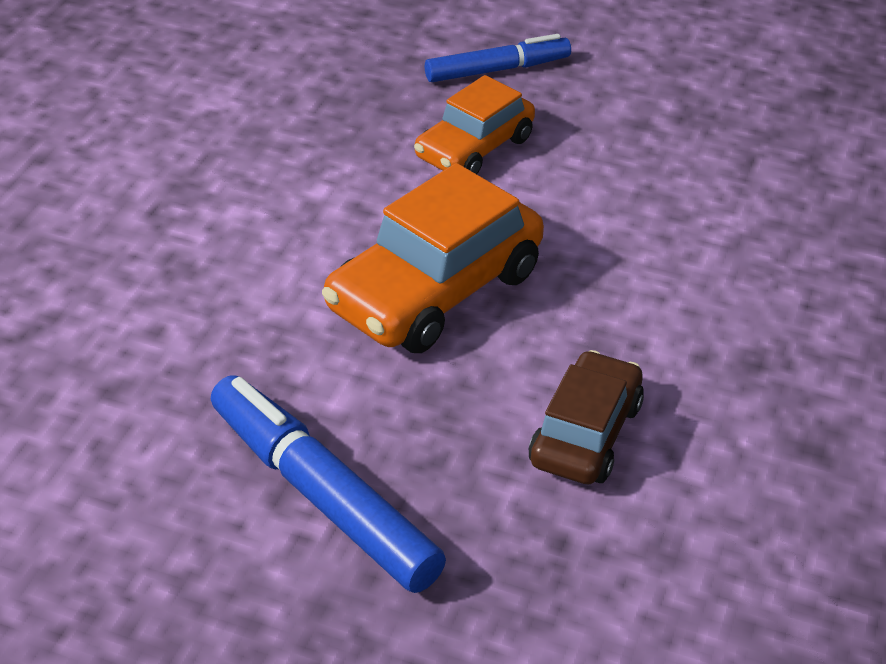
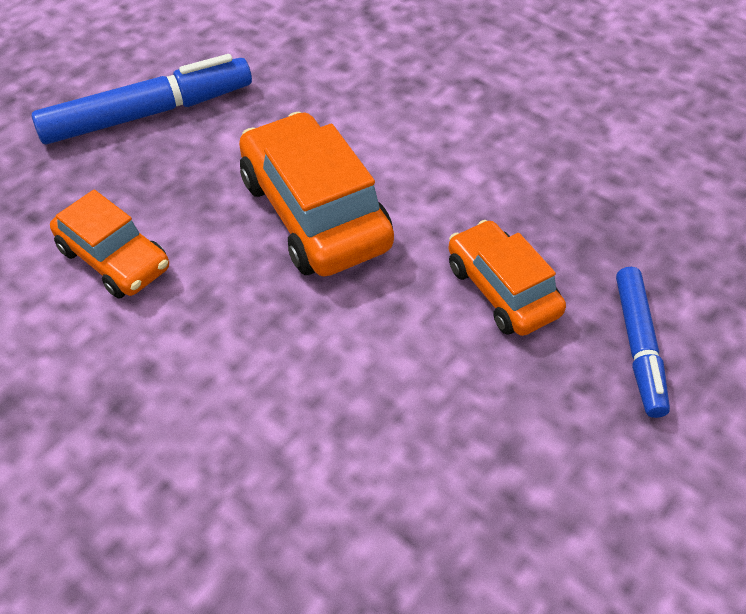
camera: 110 degrees right, 10 degrees up
(585, 434) = (114, 259): brown car -> orange car

